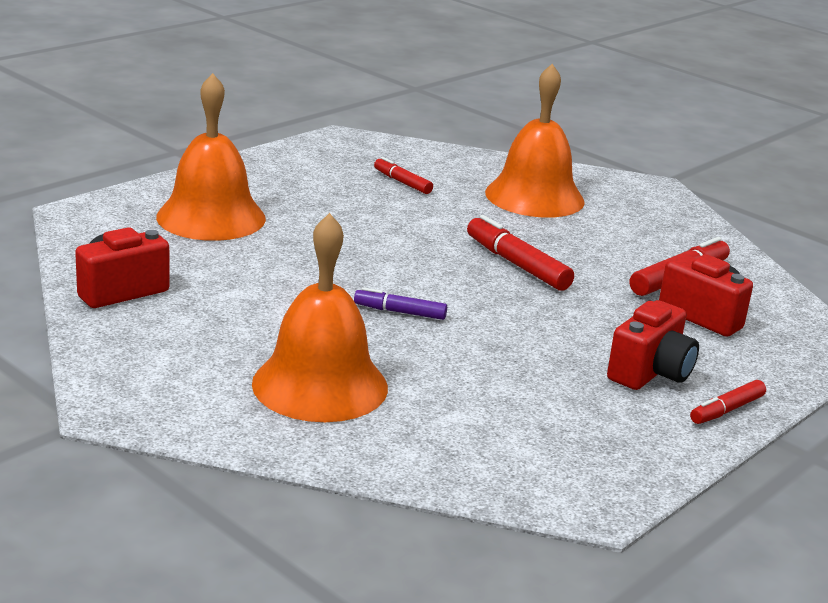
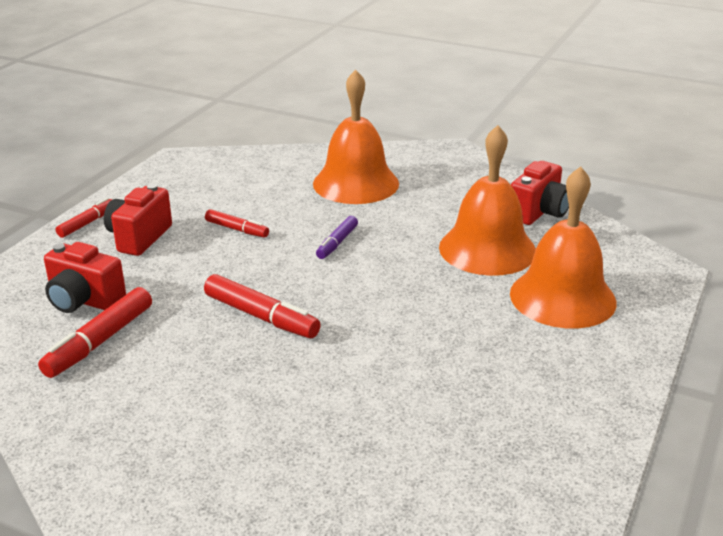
camera: 165 degrees right, 5 degrees up
(400, 312) = (337, 243): purple marker -> purple marker turned 120 degrees clockwise
(402, 182) = (434, 413): red marker -> red marker (237, 229)
(534, 197) = (269, 436): orange bell -> orange bell (487, 249)

